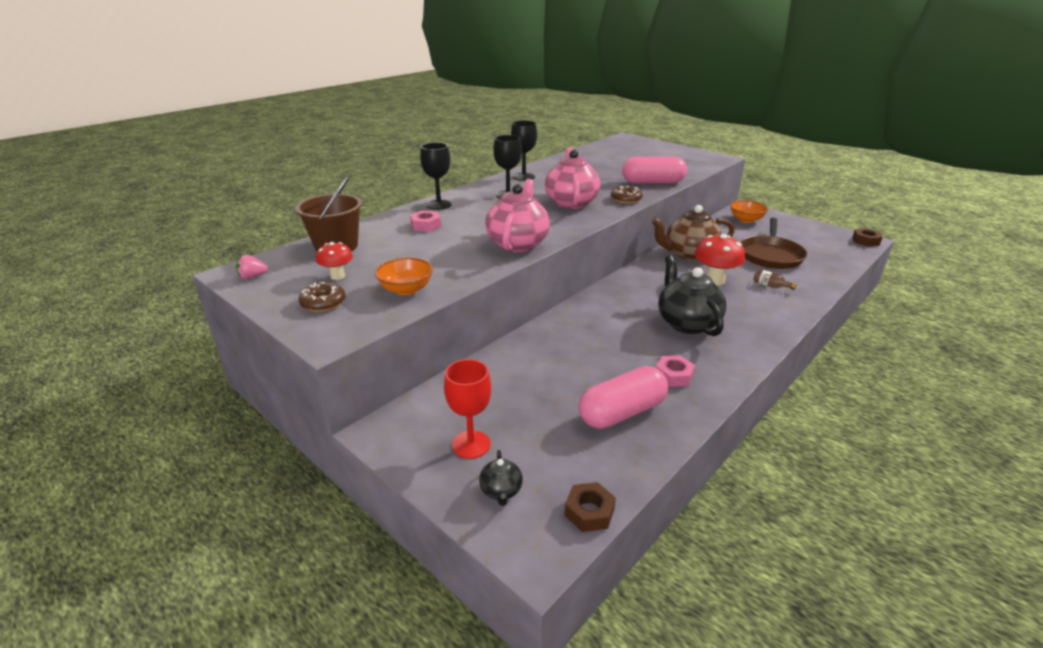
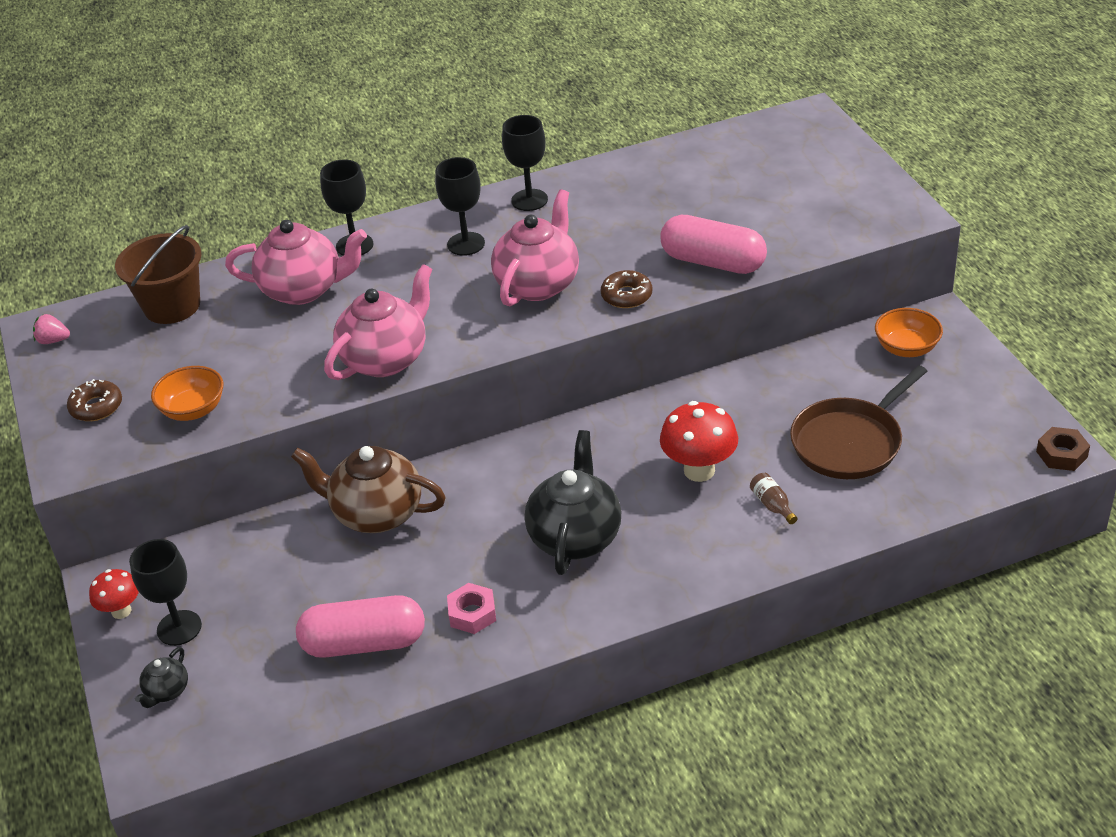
camera: 30 degrees right, 10 degrees up
(337, 276) = (138, 364): red mushroom -> red mushroom (121, 611)
(426, 225) = (303, 289): pink nut -> pink teapot
(471, 444) = (179, 628): red goblet -> black goblet
(589, 512) = (227, 744): brown nut -> none
(689, 254) = (721, 404): brown teapot -> brown teapot (376, 513)

